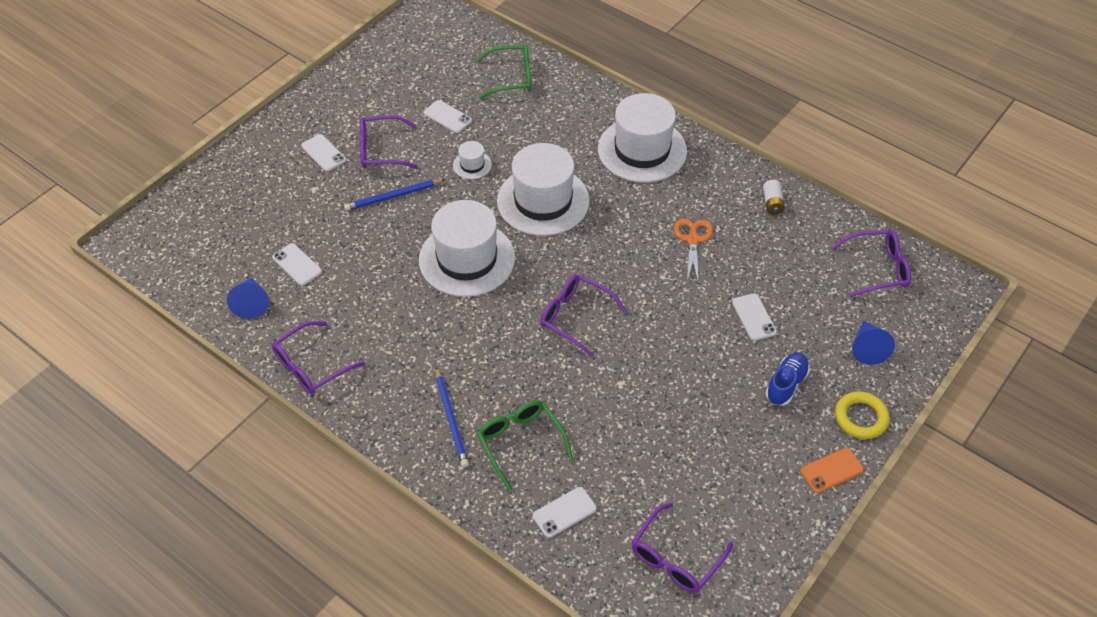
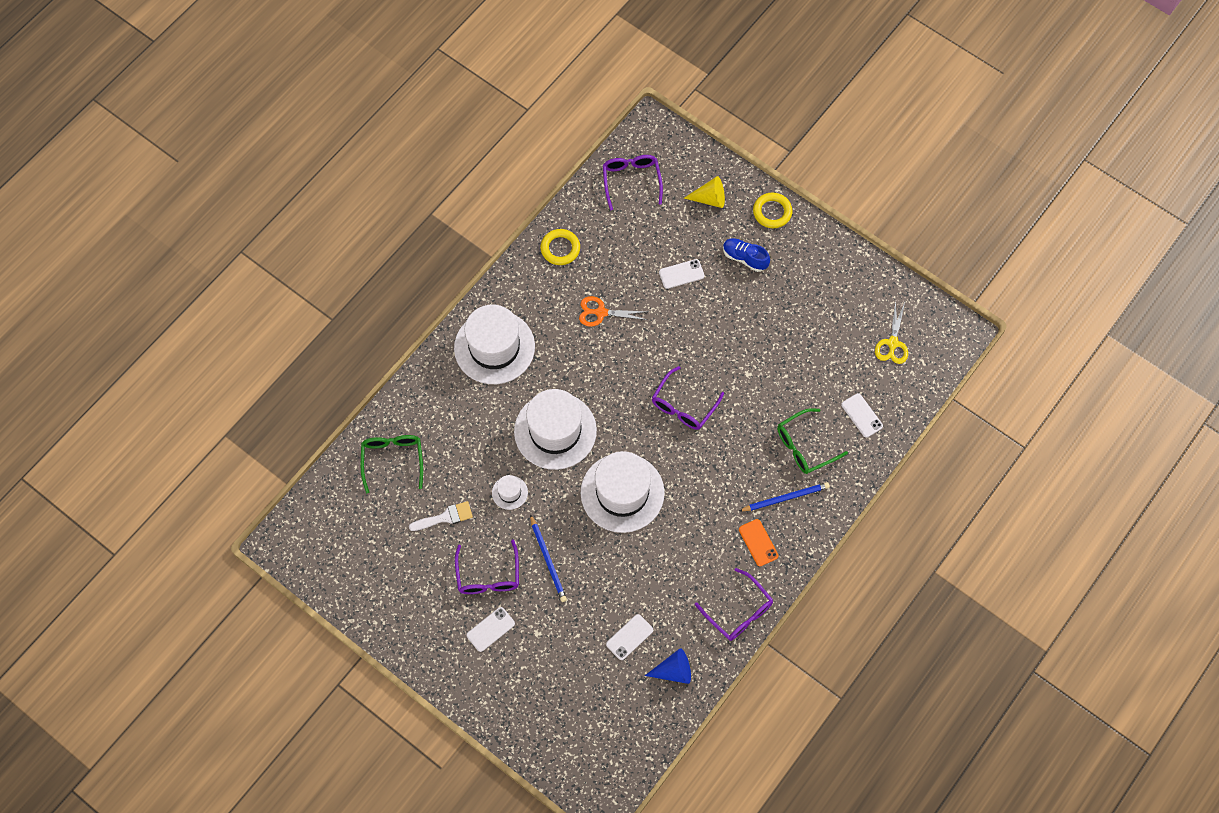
camera: 90 degrees left, 15 degrees up
(447, 117) = (445, 517): white phone -> white brush
(675, 558) = (892, 343): purple glasses -> yellow scissors
(772, 203) = (560, 248): white battery -> yellow ring
(831, 470) = (817, 237): orange phone -> orange phone (758, 542)
(867, 348) = (709, 199): blue cone -> yellow cone

